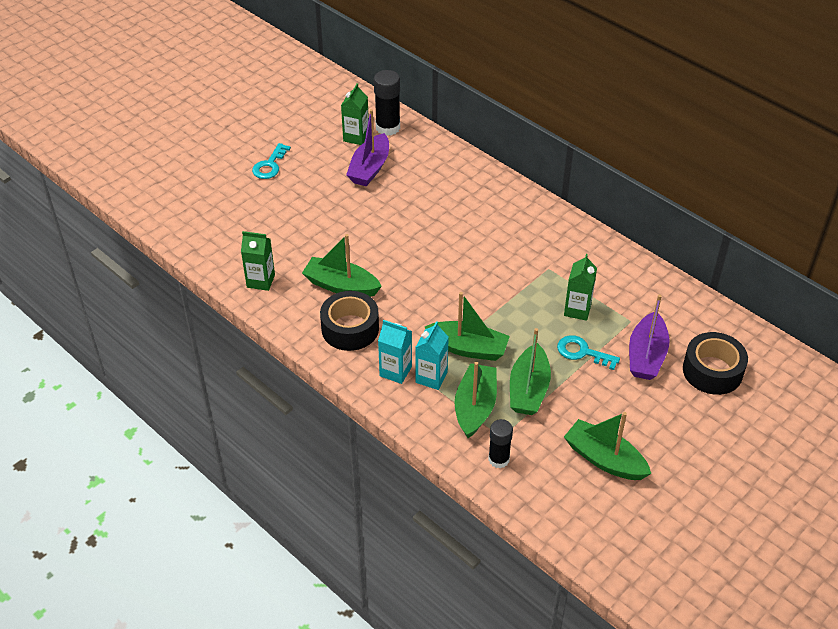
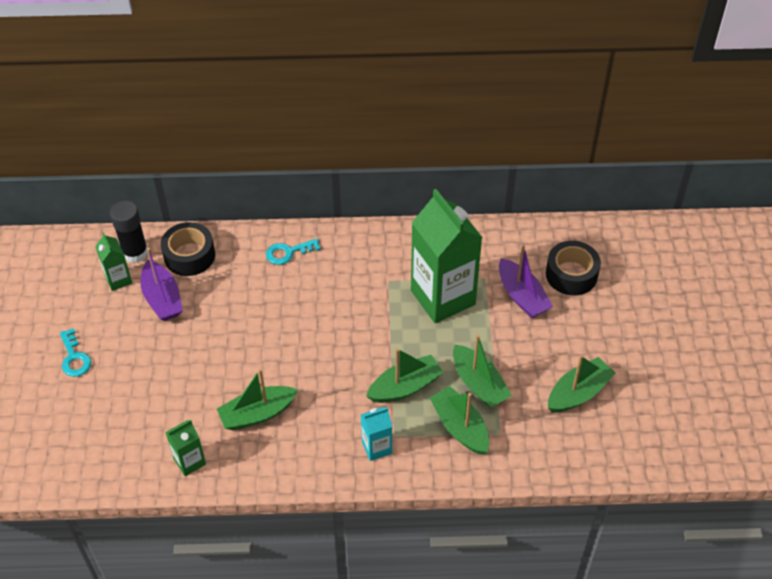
camera: 45 degrees left, 5 degrees up
(350, 328) = (305, 442): black tape -> black tape (189, 256)
(431, 377) = (406, 431): turquoise carton -> none
(498, 459) = (517, 451): black glue stick -> none
(577, 310) = (443, 297): green carton -> green carton, size x2.19
(582, 352) = (481, 327): turquoise key -> turquoise key (288, 252)
(604, 459) = (578, 393): green boat -> green boat turned 150 degrees clockwise

